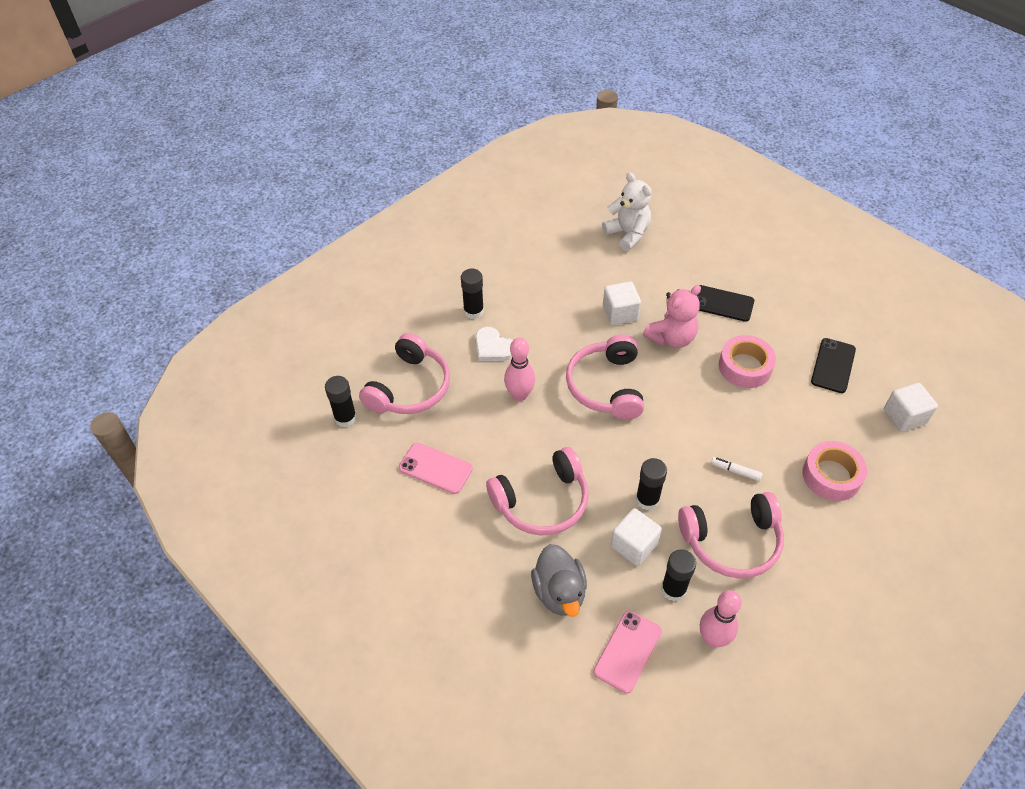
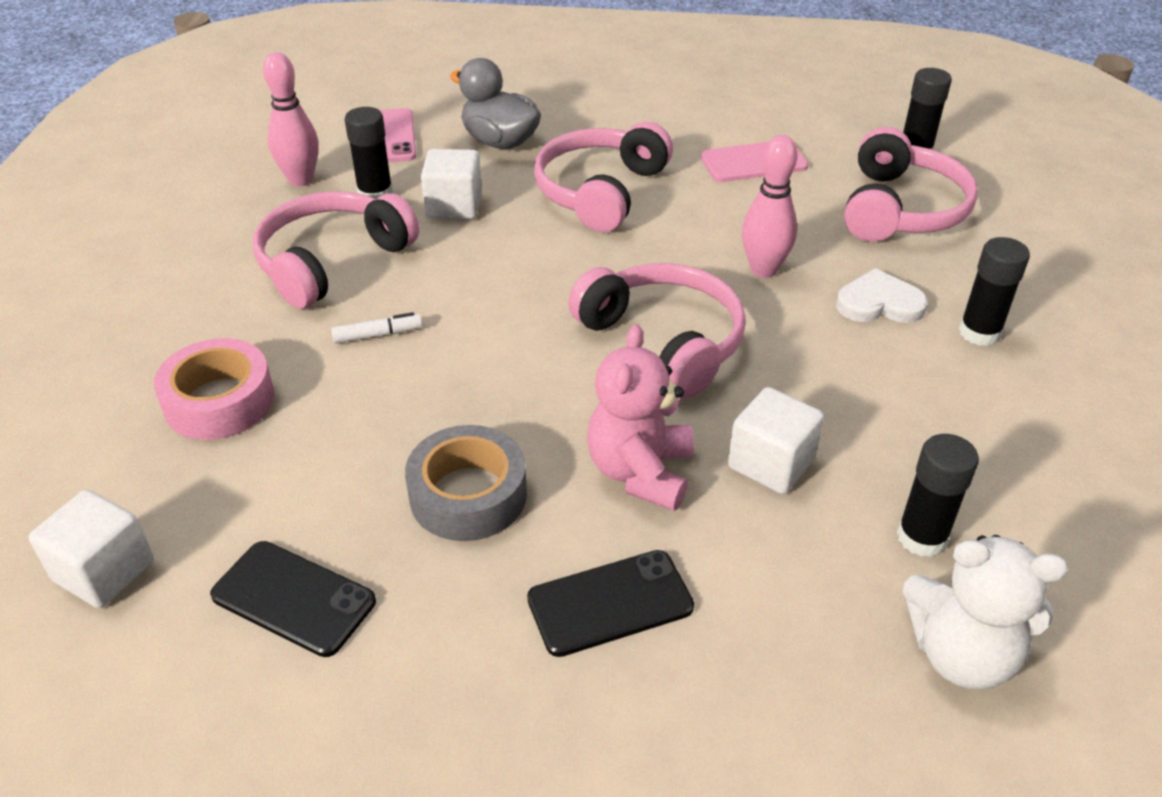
camera: 140 degrees right, 10 degrees down
(410, 387) = (900, 209): pink headphones -> pink headphones turned 150 degrees counterclockwise
(647, 499) = (476, 250): black glue stick -> black glue stick (922, 537)
(745, 367) = (468, 495): pink tape -> grey tape
(833, 365) = (294, 598): black phone -> black phone turned 45 degrees counterclockwise

